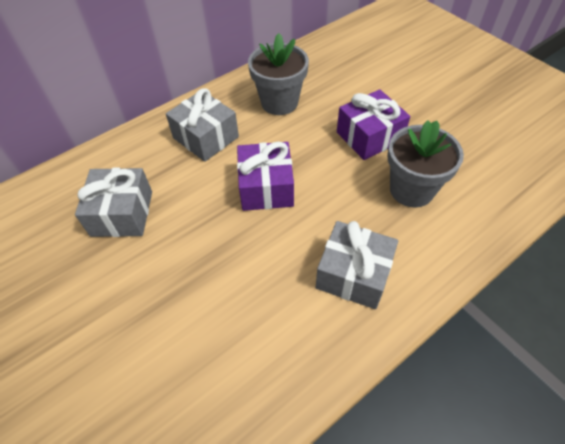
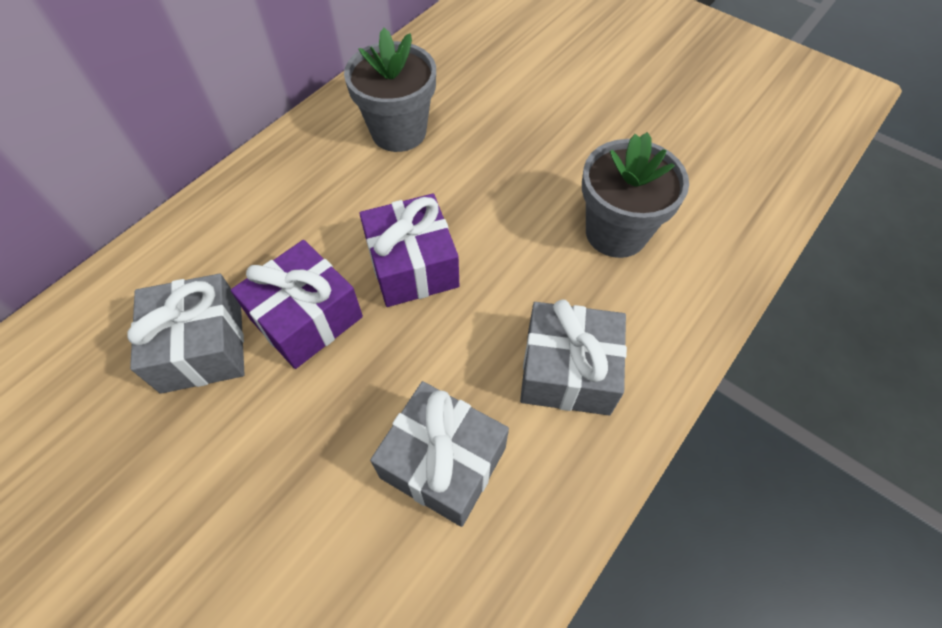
camera: 15 degrees left, 5 degrees up
(206, 137) = (302, 204): grey gift -> grey gift (443, 462)
(369, 136) = (540, 163): purple gift -> purple gift (306, 318)

